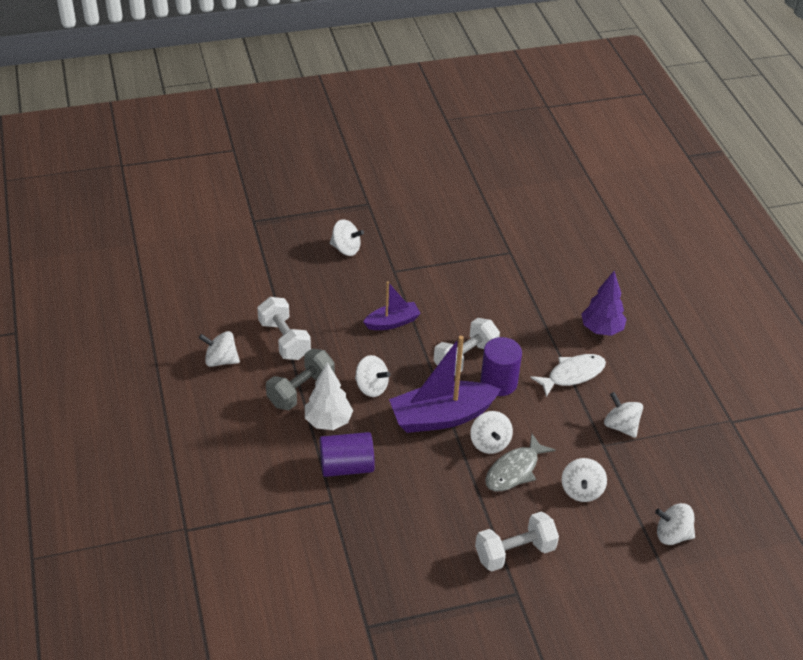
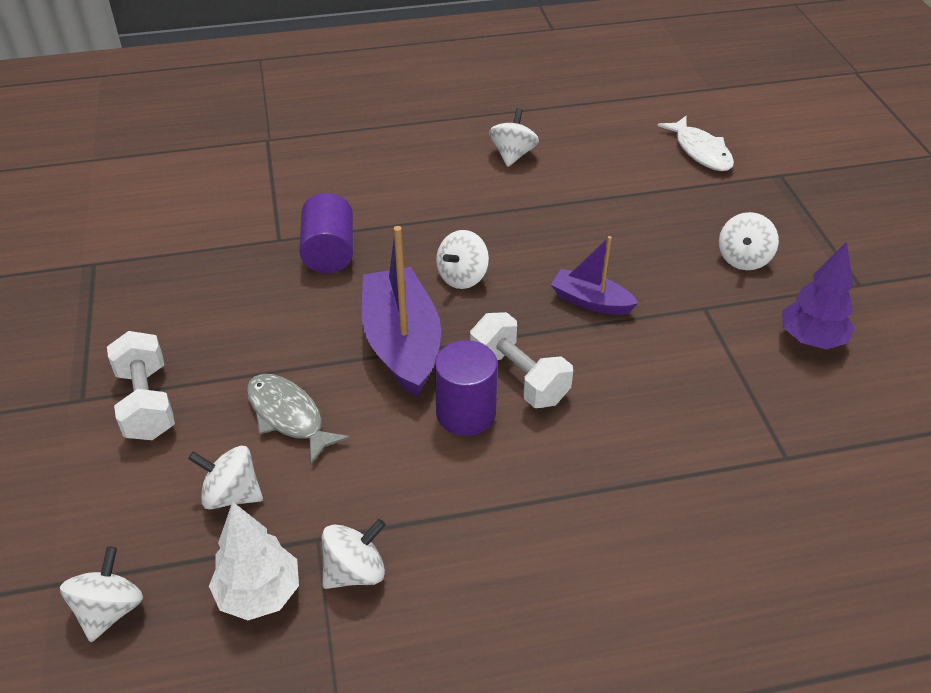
camera: 95 degrees right, 0 degrees up
(284, 340) = (549, 202): white dumbbell -> none
(301, 390) = (459, 216): grey dumbbell -> none
(328, 421) = (405, 238): white tree -> white tree (259, 594)
(392, 322) = (591, 301): purple boat -> purple boat turned 135 degrees clockwise
(490, 443) = (345, 392): white spinning top -> none
(572, 375) = (480, 514): white fish -> white fish (700, 151)
(601, 329) = (595, 577): purple tree -> purple tree (811, 339)

